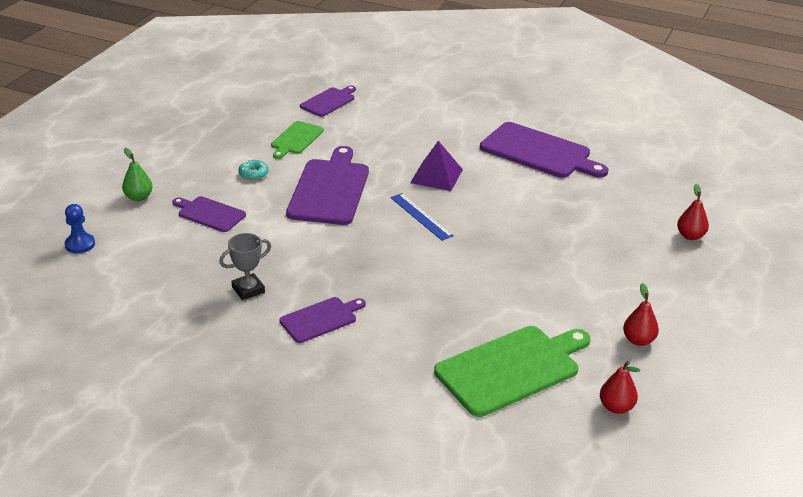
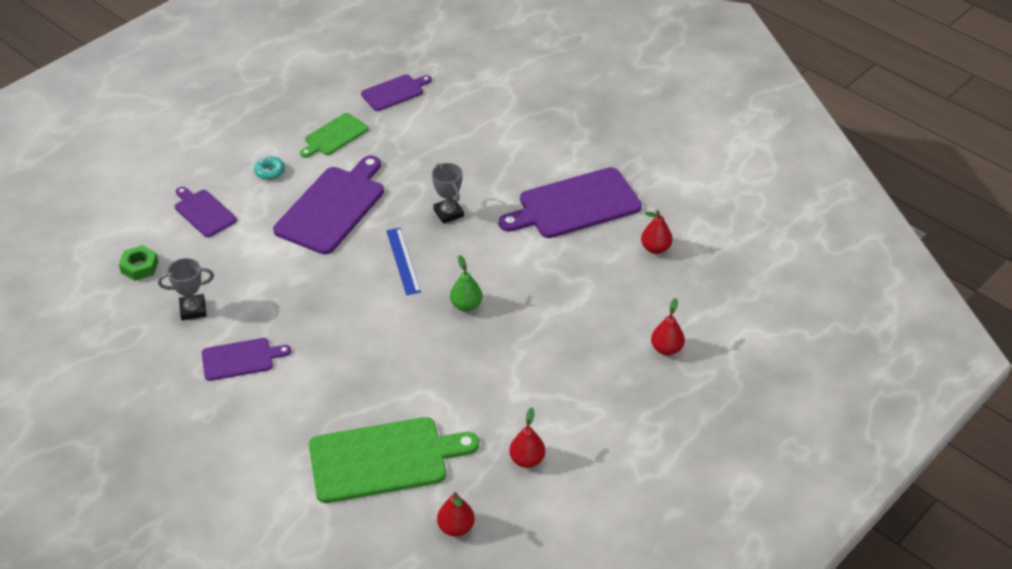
camera: 20 degrees right, 10 degrees up
(80, 244) = (71, 222): blue pawn -> none
(138, 197) = (149, 178): green pear -> green pear (466, 305)
(172, 266) = (140, 267): none -> green nut
(436, 176) = (448, 213): purple pyramid -> grey trophy
(539, 152) = (575, 205): purple cutting board -> purple cutting board turned 105 degrees clockwise
(627, 170) = (655, 248): none -> red pear

